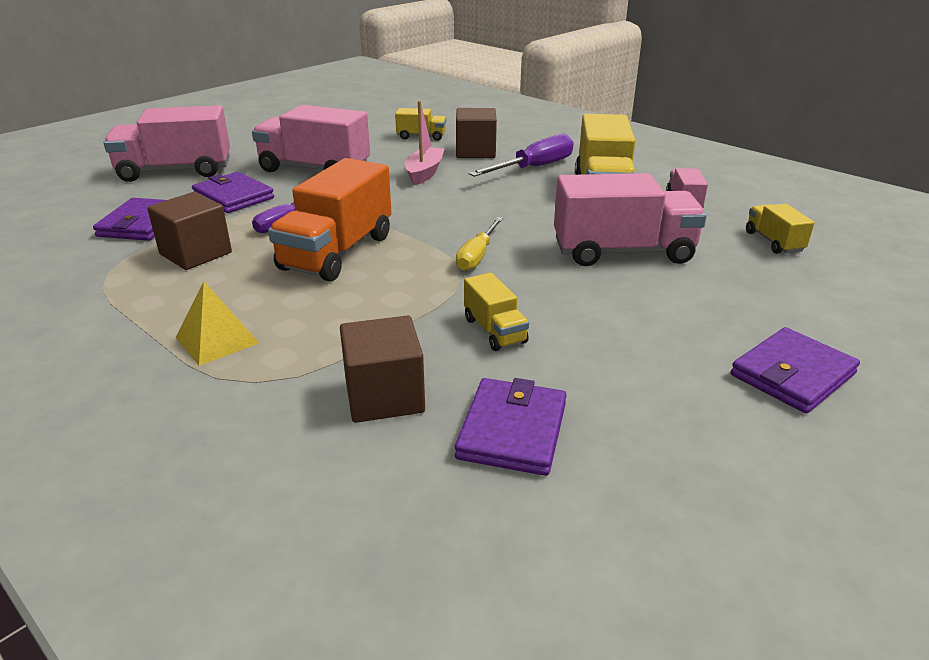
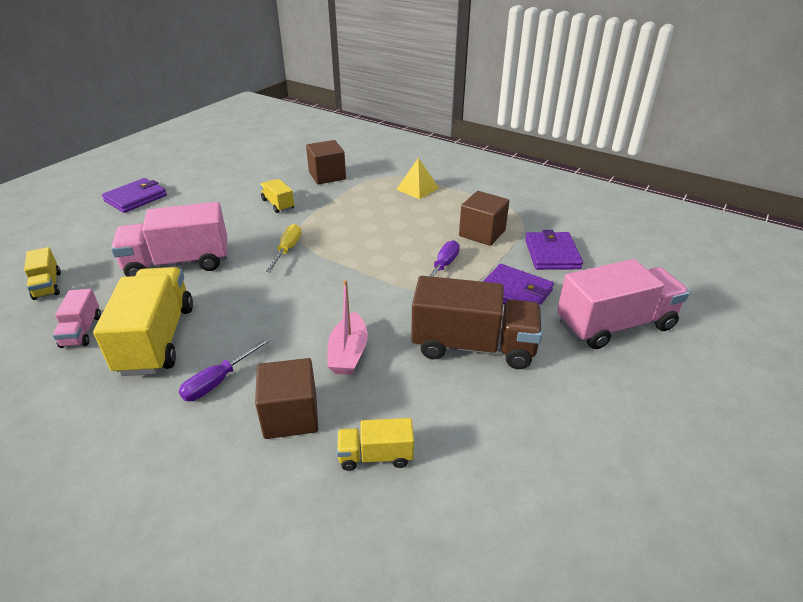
camera: 170 degrees right, 5 degrees up
(314, 169) = (473, 346): pink truck -> brown truck
(337, 252) = (387, 243): orange truck -> none
(512, 430) = (273, 170): purple wallet -> none
(534, 168) = (218, 381): purple screwdriver -> purple screwdriver, size x0.66

